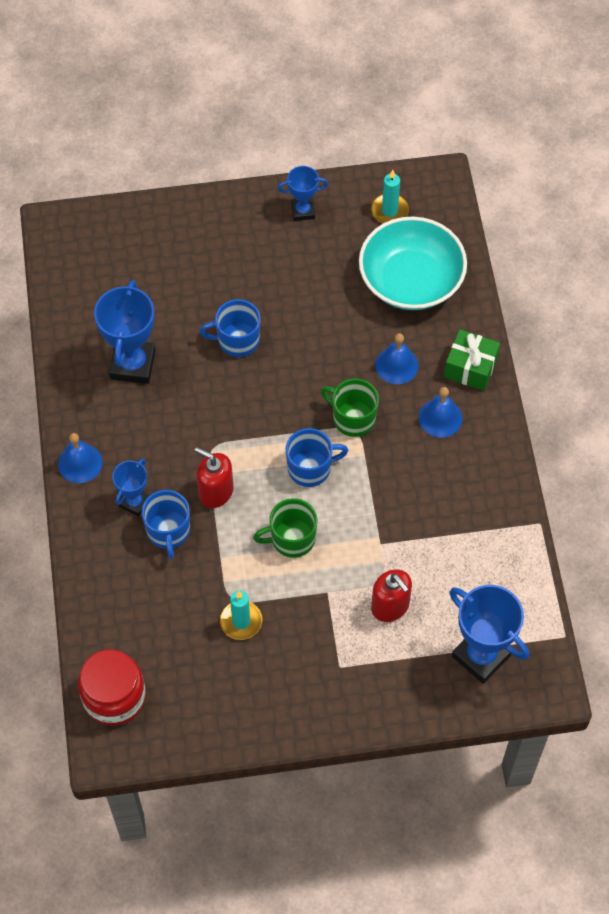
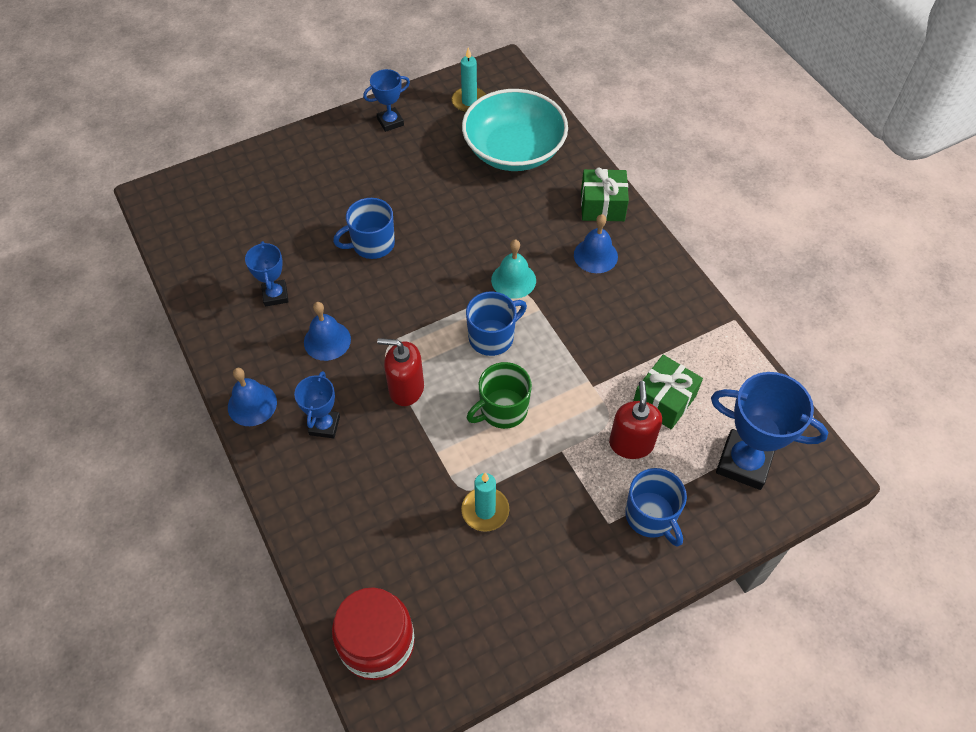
camera: 20 degrees left, 5 degrees down
(133, 365) = (275, 295): blue trophy -> blue trophy, size x0.57
(168, 531) = (371, 443): blue mug -> blue mug (651, 516)
(353, 418) = (513, 280): green mug -> turquoise bell
(390, 606) = (631, 443): red soap dispenser -> red soap dispenser turned 120 degrees counterclockwise
(396, 365) = (533, 222): blue bell -> blue bell (327, 340)
(437, 577) = (664, 400): none -> green gift

